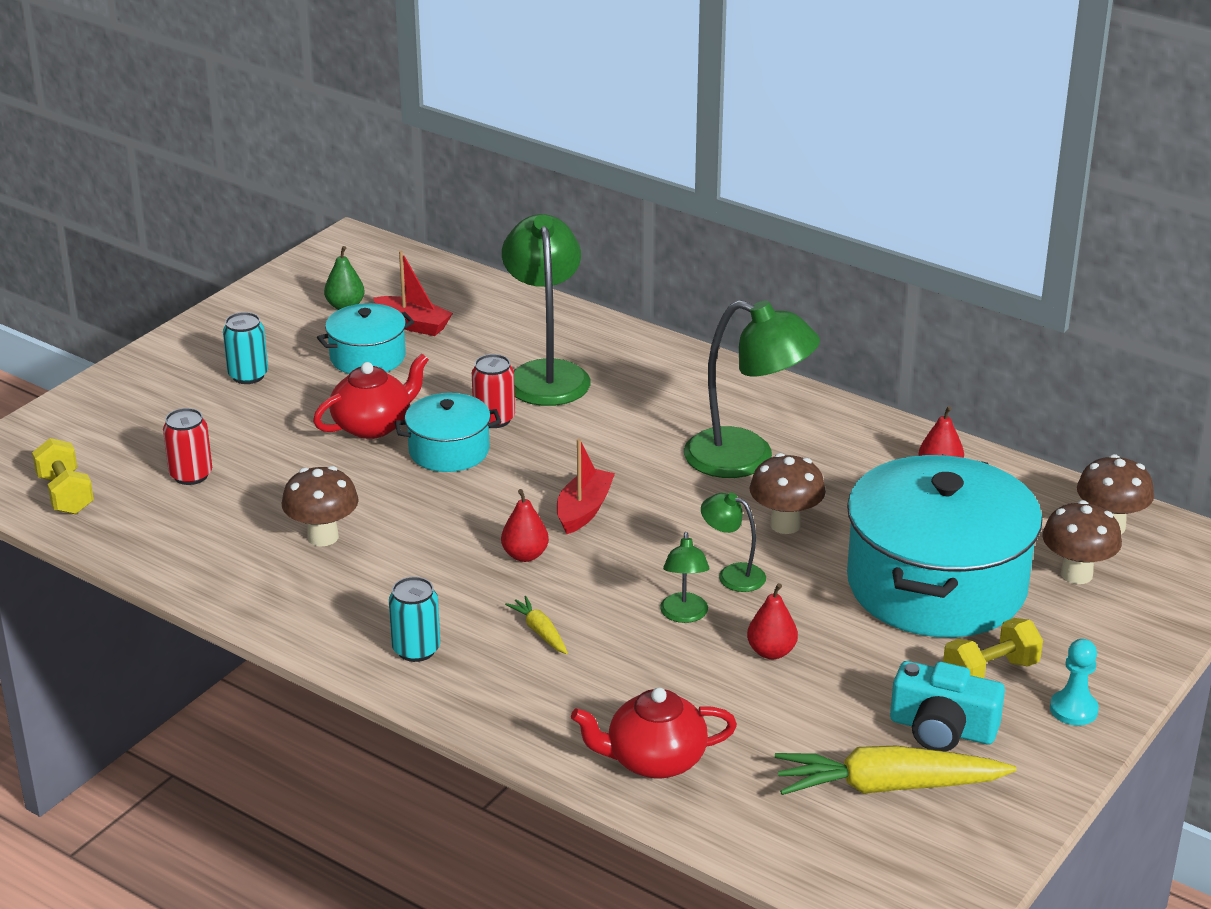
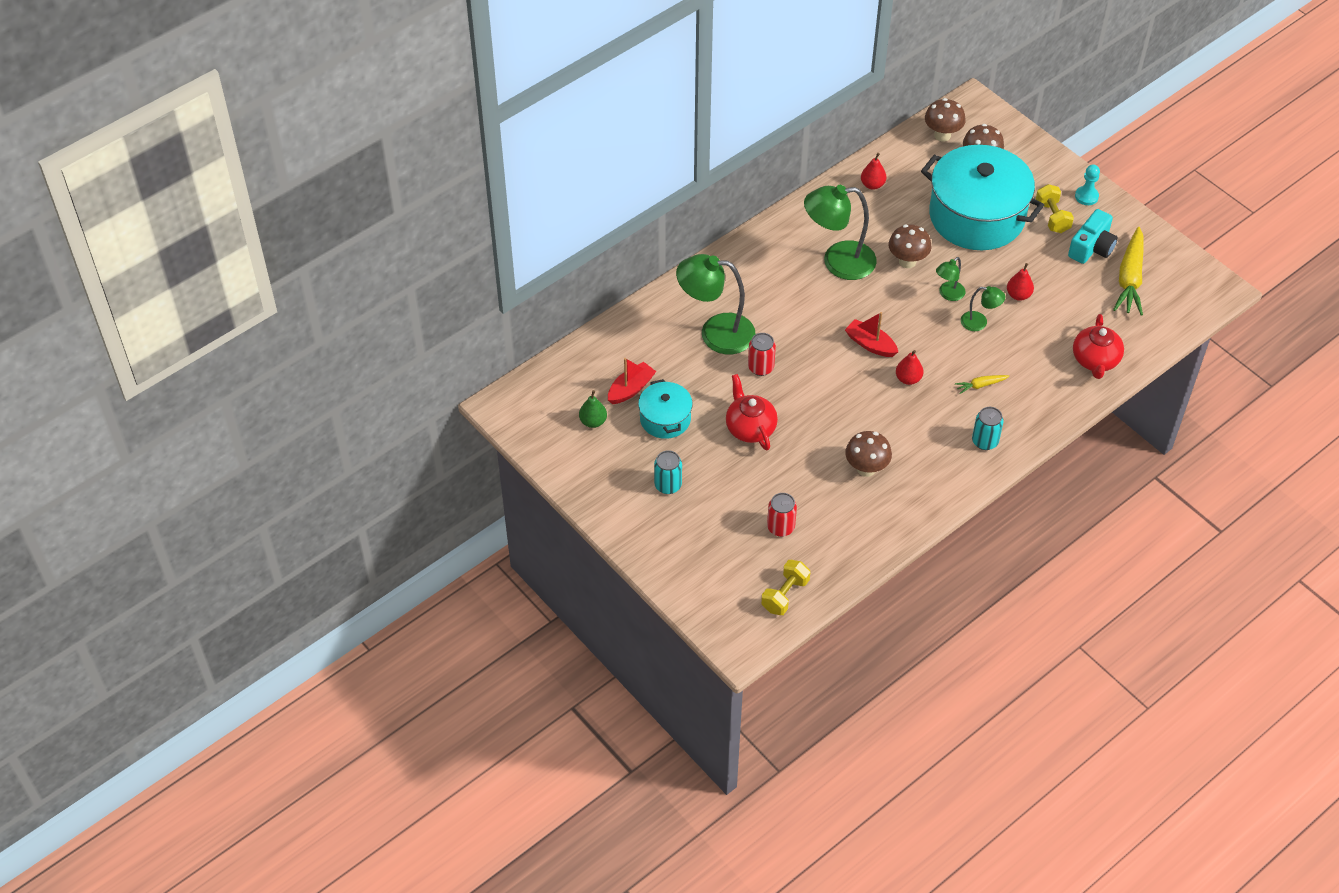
camera: 75 degrees left, 20 degrees up
(66, 494) = (785, 595): yellow dumbbell -> yellow dumbbell turned 45 degrees counterclockwise
(449, 451) = (790, 395): turquoise pot -> none
(746, 459) = (838, 262): green lamp -> green lamp turned 135 degrees counterclockwise

